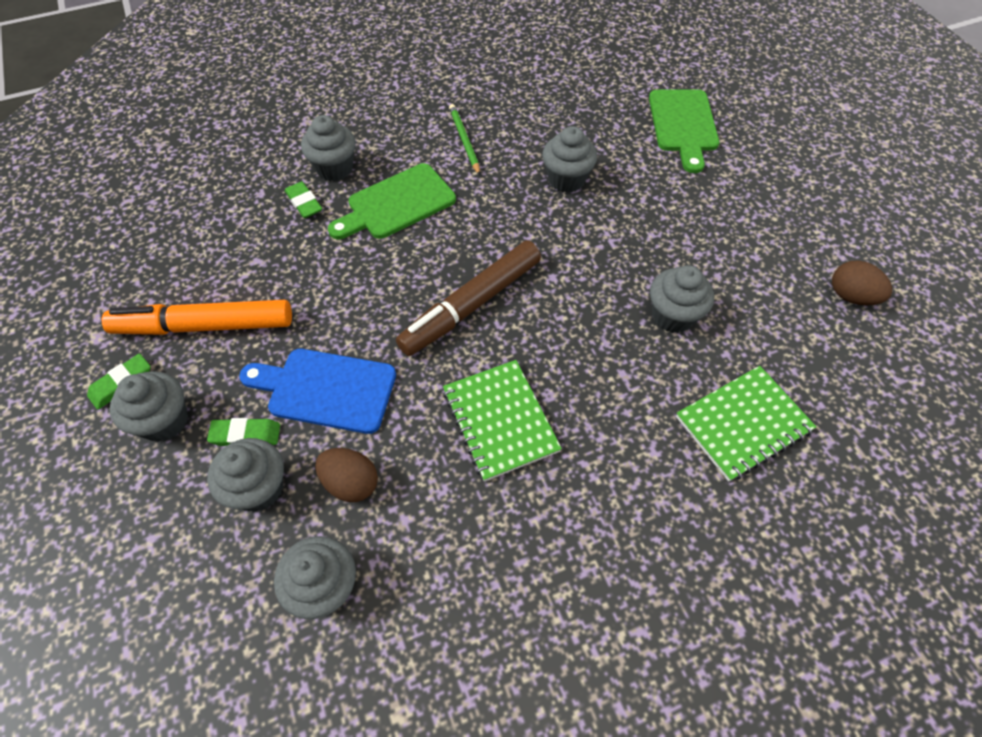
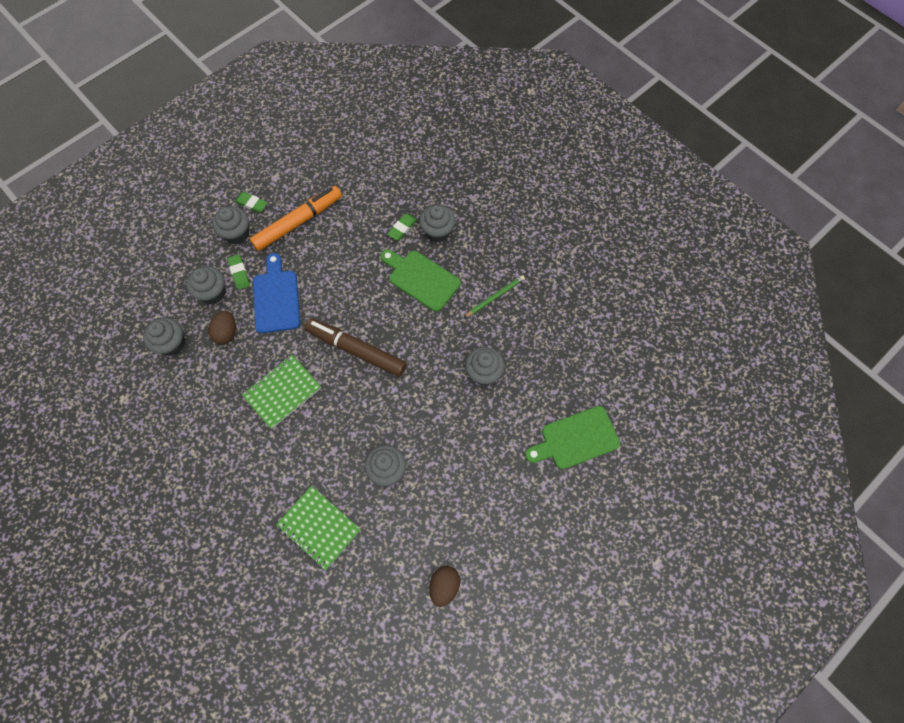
camera: 70 degrees right, 10 degrees up
(206, 326) = (297, 222): orange marker -> orange marker turned 75 degrees clockwise

